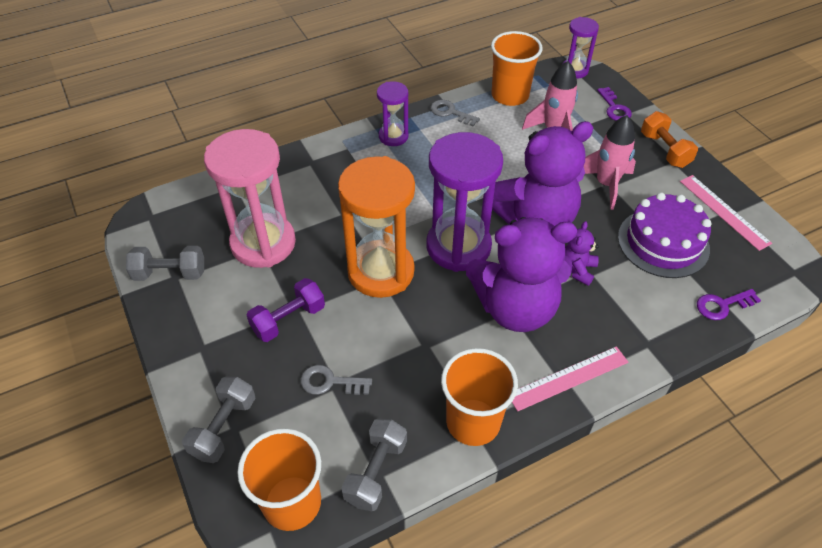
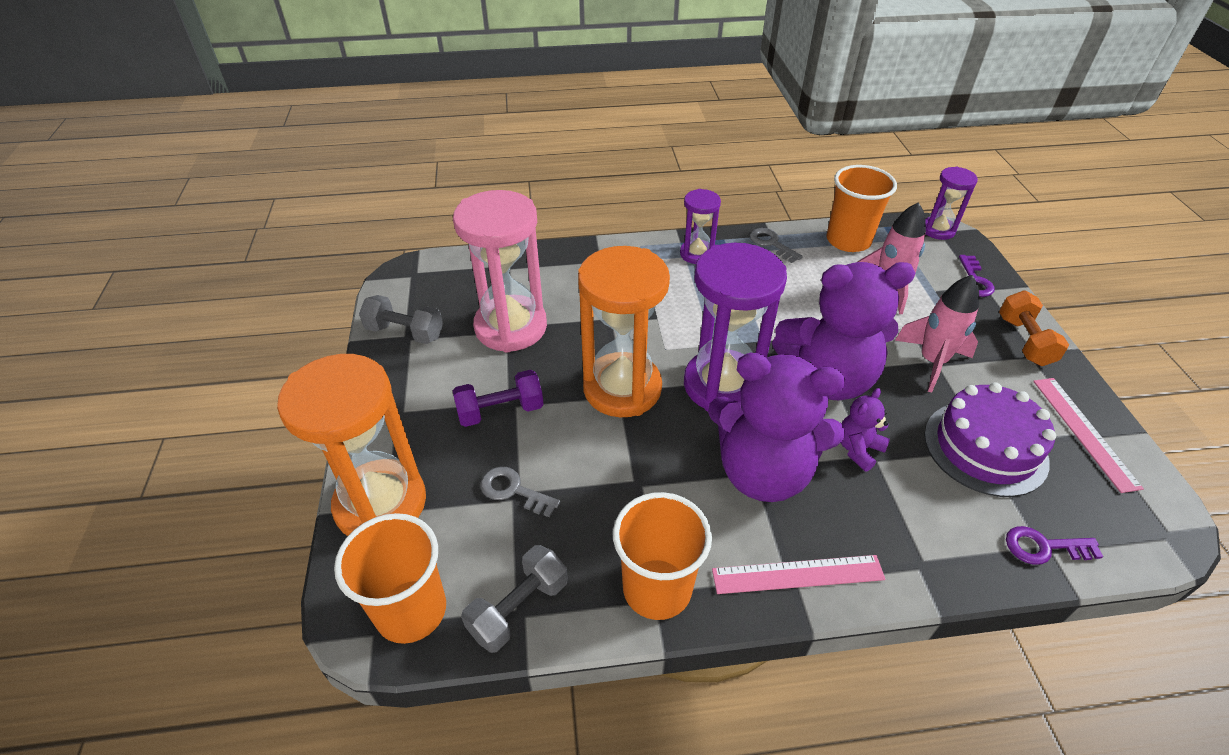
camera: 20 degrees right, 5 degrees down
(224, 427) = (381, 503): grey dumbbell -> orange hourglass

